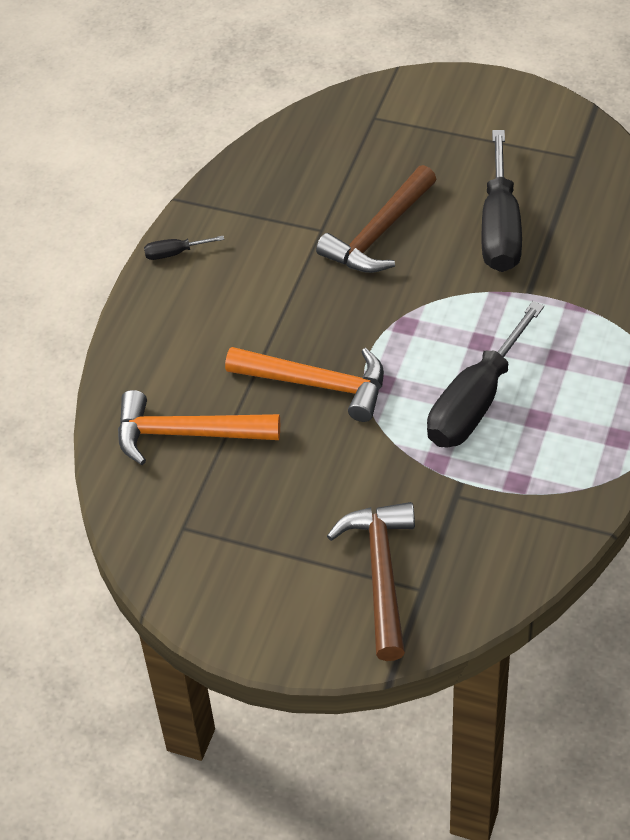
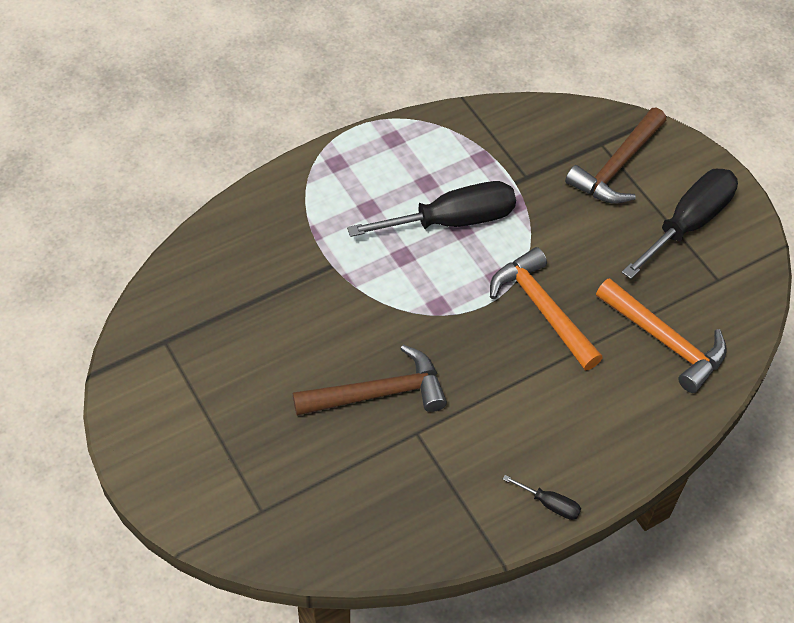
camera: 145 degrees left, 5 degrees up
(500, 228) = (290, 328): black screwdriver -> black screwdriver (688, 224)

